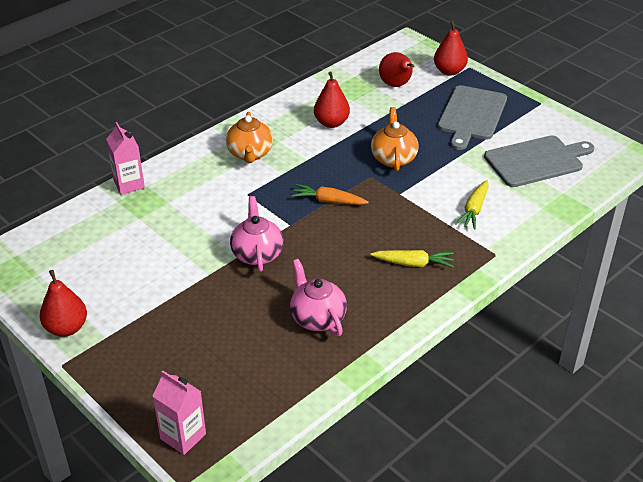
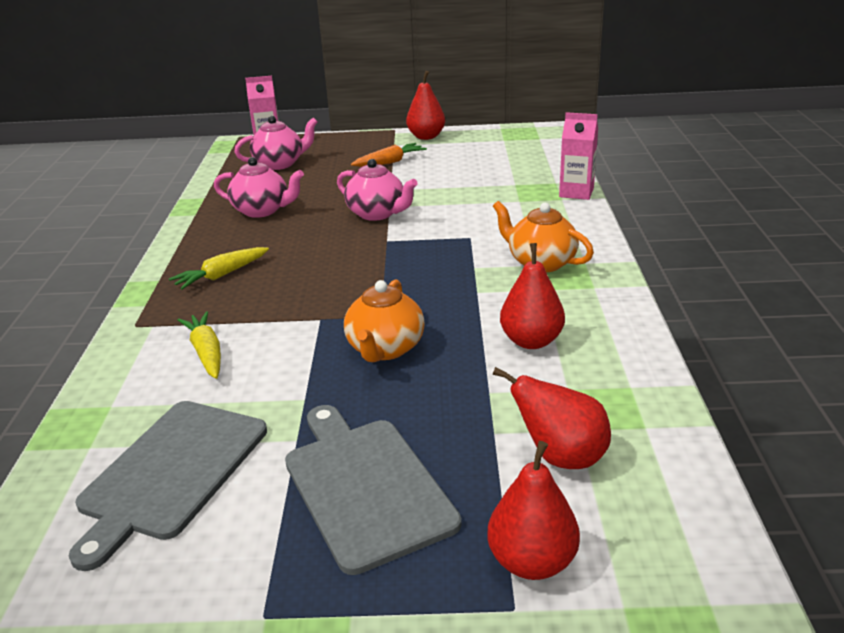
camera: 135 degrees right, 10 degrees down
(222, 383) = (280, 164): none -> pink teapot
(328, 201) = (384, 273): orange carrot -> orange carrot (389, 162)
(393, 158) = (385, 349): orange teapot -> orange teapot turned 60 degrees clockwise

